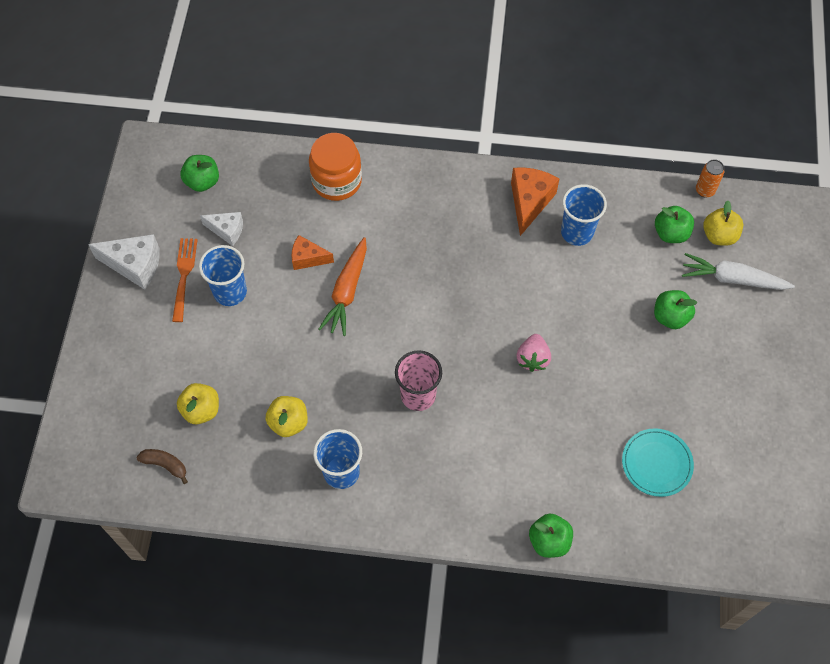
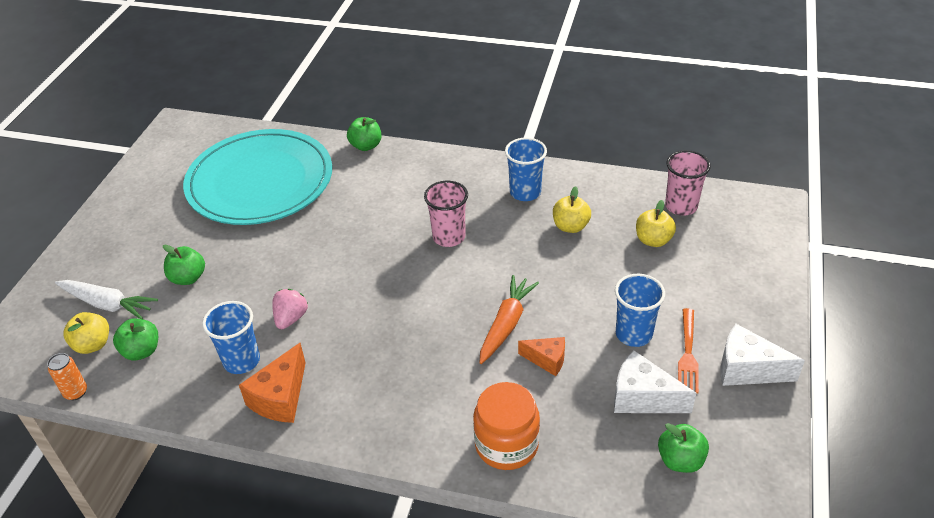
camera: 170 degrees left, 20 degrees down
(165, 465) = (681, 206): brown banana -> pink cup
(227, 230) = (642, 398): white cheese -> white cheese, size x1.57
(532, 359) = (334, 255): pink strawberry -> pink strawberry (291, 318)
(656, 463) = (260, 181): turquoise plate -> turquoise plate, size x2.45

